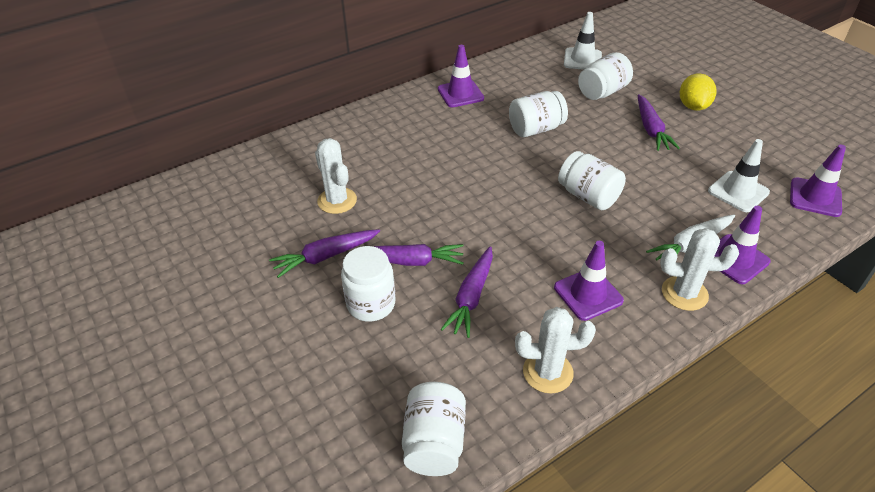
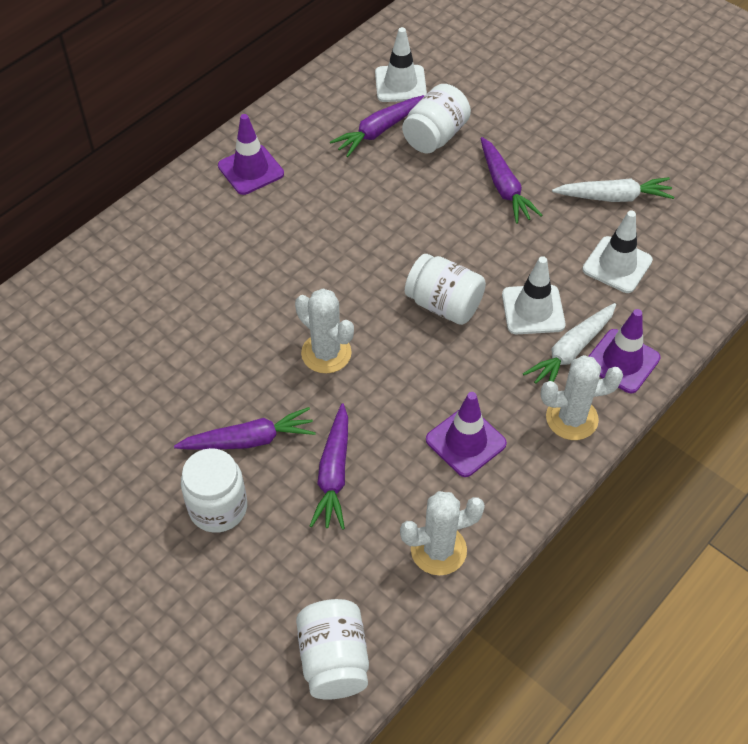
camera: 15 degrees left, 10 degrees up
(325, 257) = (143, 455): purple carrot -> purple carrot (378, 131)
(337, 201) = (134, 371): white cactus -> white cactus (326, 353)
(536, 129) = (361, 212): white jar -> none
(662, 211) = (533, 310): none -> white traffic cone
(693, 106) = (551, 141): yellow lemon -> none
(740, 147) = (614, 197): none -> white carrot
(815, 197) = (703, 257): purple traffic cone -> none

